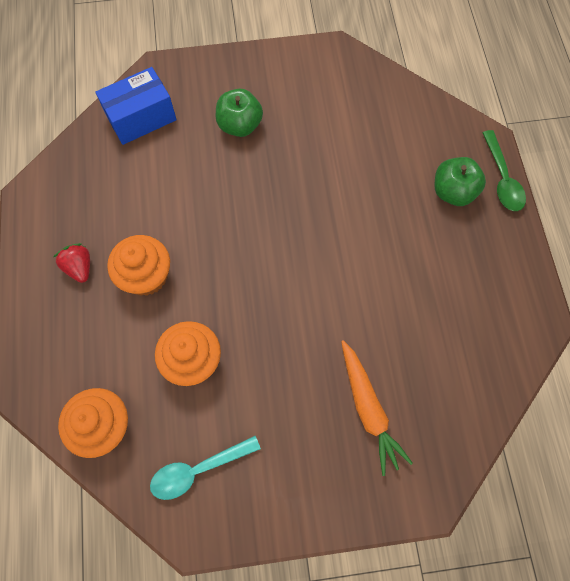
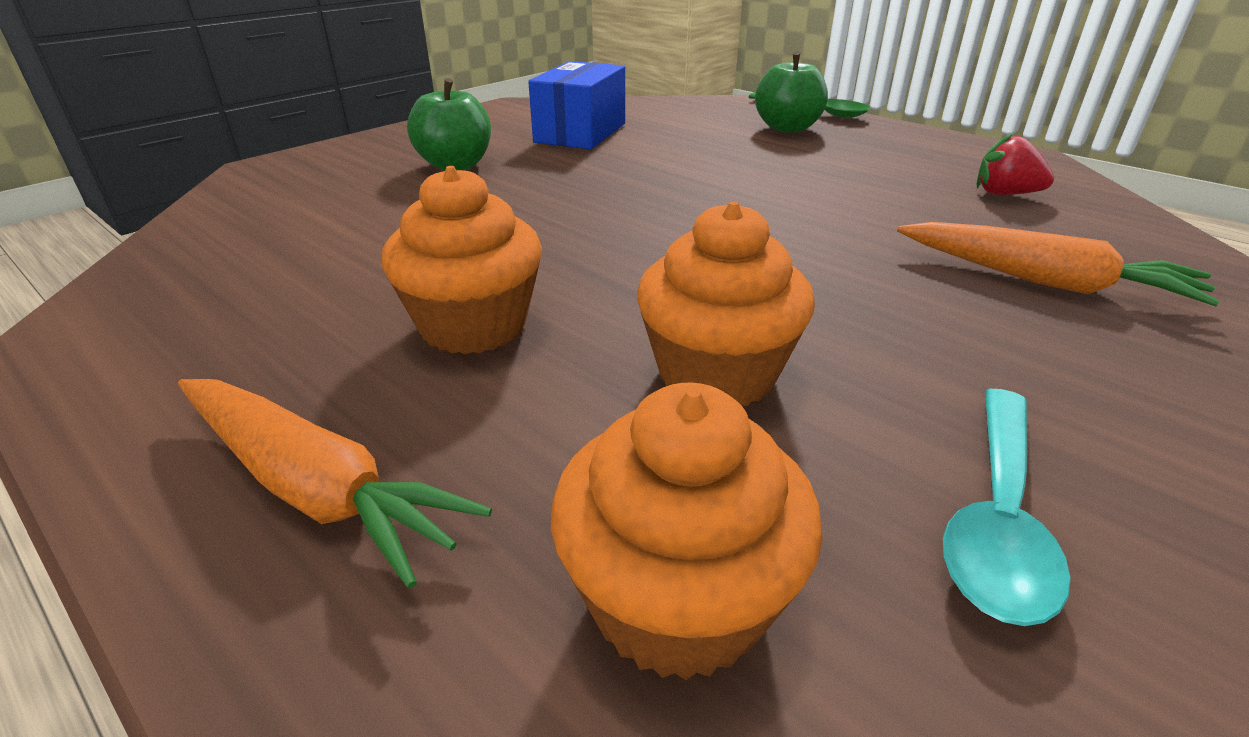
camera: 40 degrees left, 35 degrees down
(58, 323) = (314, 486): none -> orange carrot
(79, 267) = (295, 379): red strawberry -> red strawberry (1004, 194)
(141, 118) = (272, 203): blue box -> blue box (580, 133)

